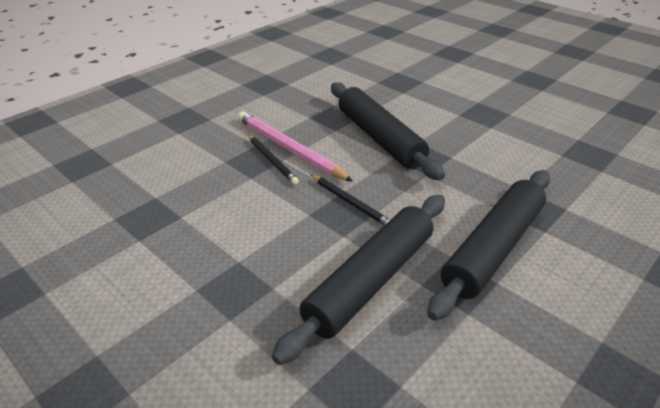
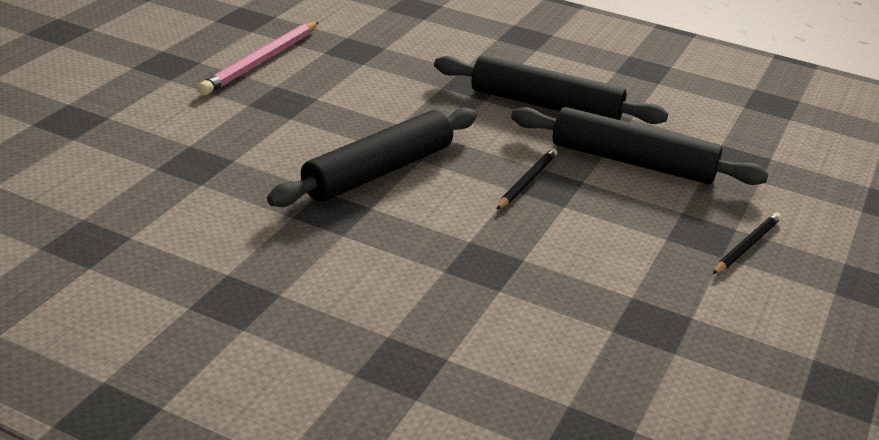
camera: 110 degrees left, 5 degrees down
(272, 160) = (476, 248): black pencil -> black pencil (746, 246)
(289, 149) = (440, 239): pink pencil -> pink pencil (261, 61)

